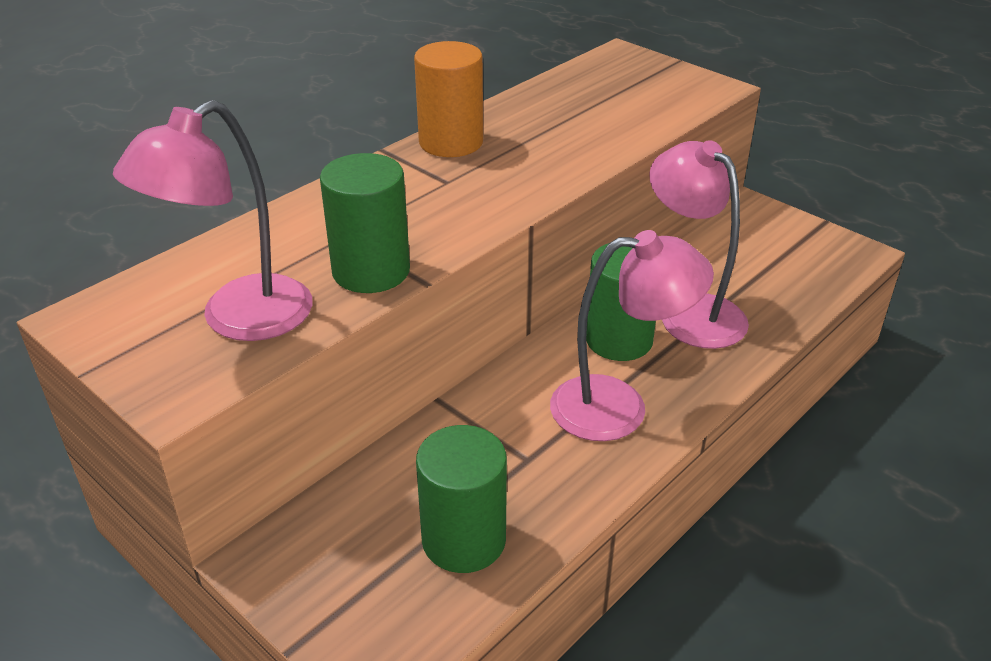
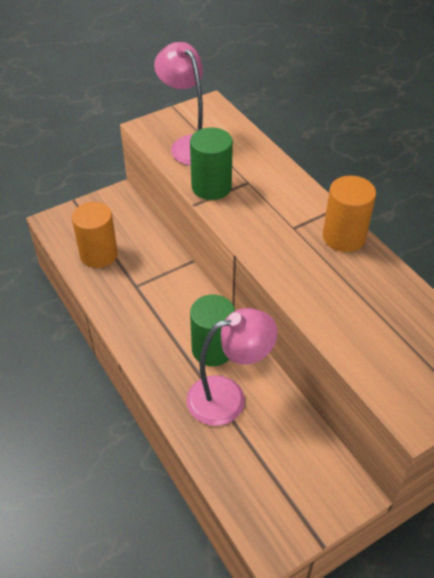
camera: 105 degrees right, 10 degrees up
(464, 540) = (99, 254): green cylinder -> orange cylinder
(619, 407) = (156, 332): pink lamp -> none

